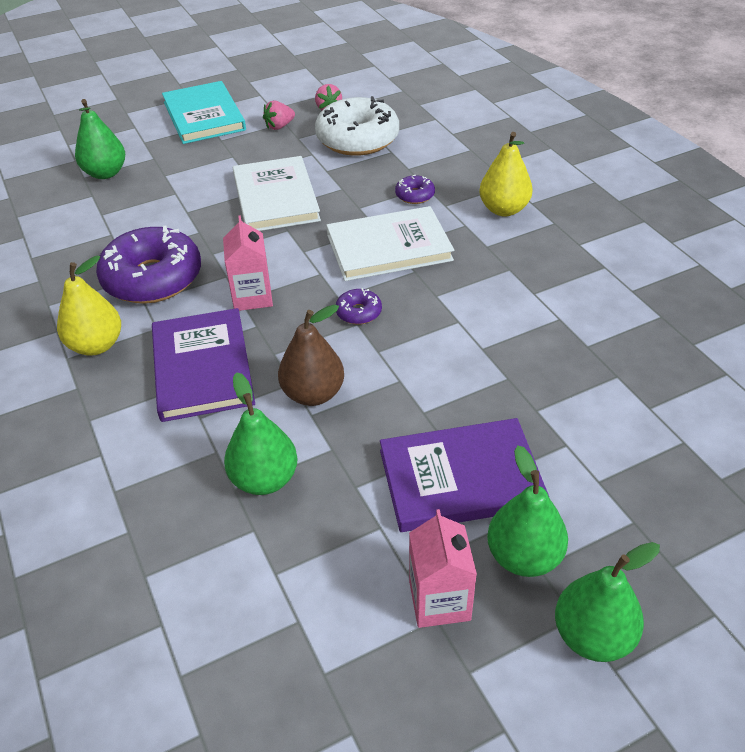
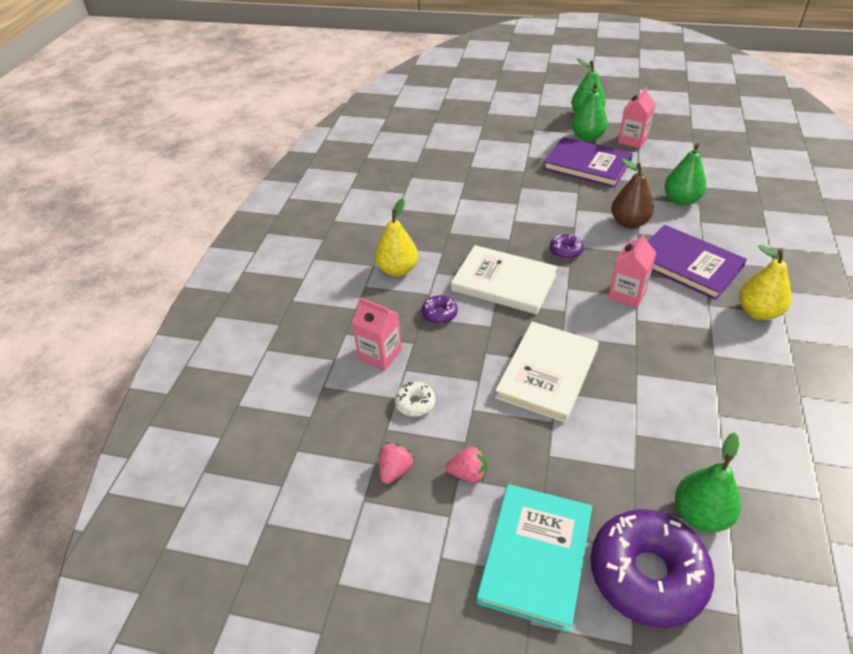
camera: 140 degrees left, 0 degrees up
(153, 278) = (696, 346): purple donut -> purple donut (647, 574)
(202, 368) = (687, 264): purple book -> purple book turned 75 degrees counterclockwise
(357, 139) = (415, 403): white donut -> white donut, size x0.43
(423, 150) = (380, 354): none -> pink carton

